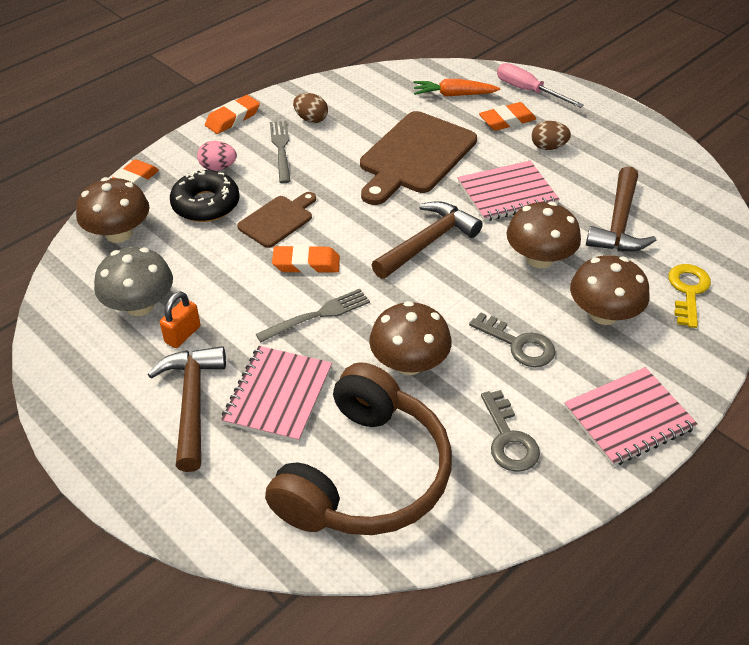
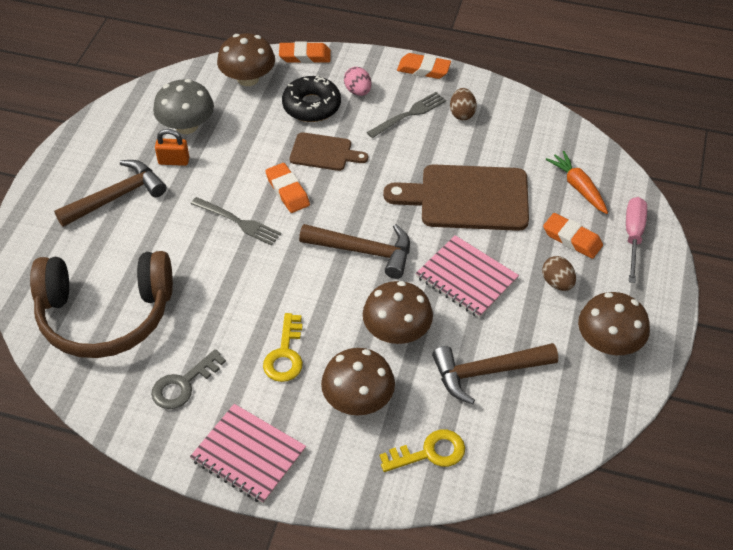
camera: 60 degrees right, 5 degrees up
(278, 395) = (149, 236): pink notebook -> none
(409, 363) = (223, 295): brown mushroom -> brown mushroom (608, 342)
(519, 344) = (285, 355): grey key -> yellow key

